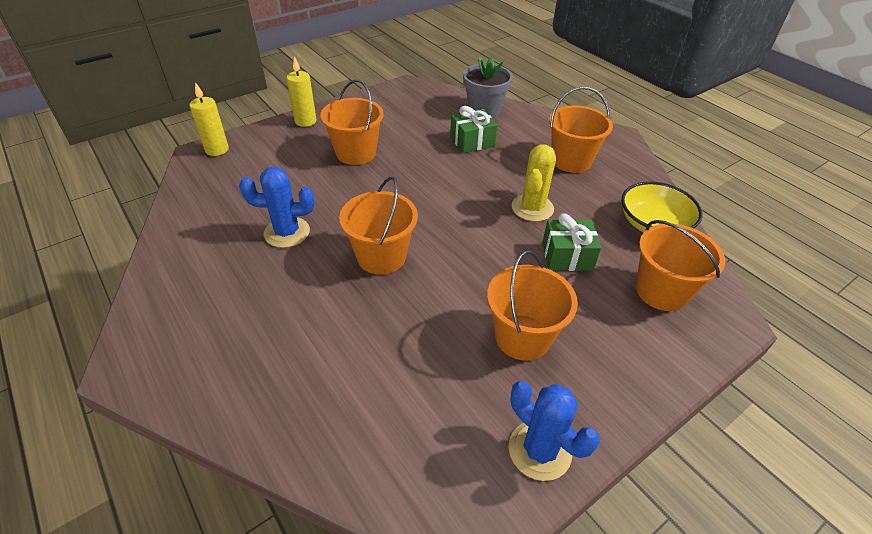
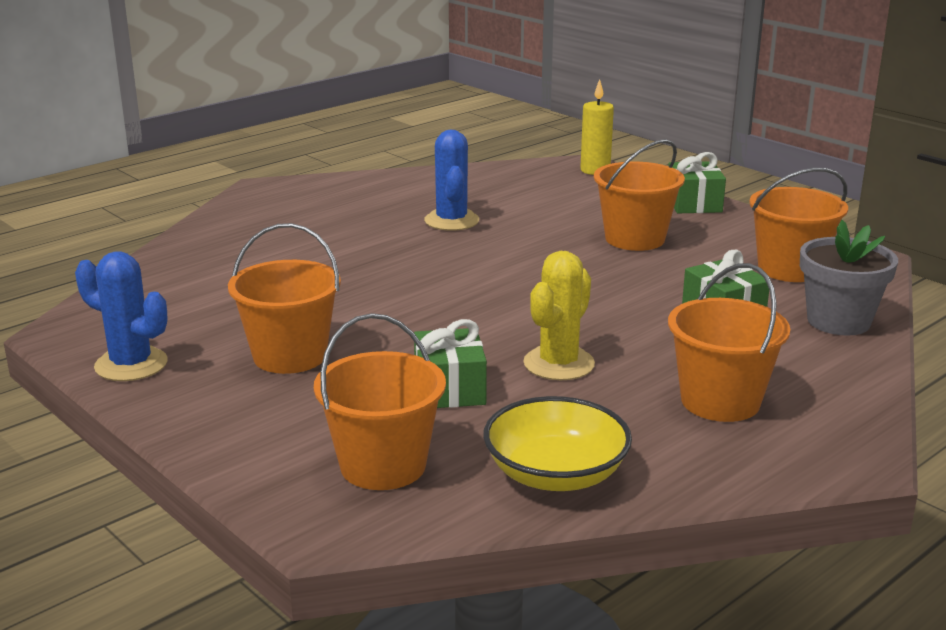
camera: 85 degrees right, 20 degrees down
(305, 121) = (693, 204): yellow candle -> green gift
(381, 256) = (421, 270): orange bucket -> orange bucket (790, 269)
(532, 208) = (559, 364): yellow cactus -> yellow cactus turned 75 degrees counterclockwise
(539, 450) = (131, 365): blue cactus -> blue cactus turned 75 degrees clockwise

